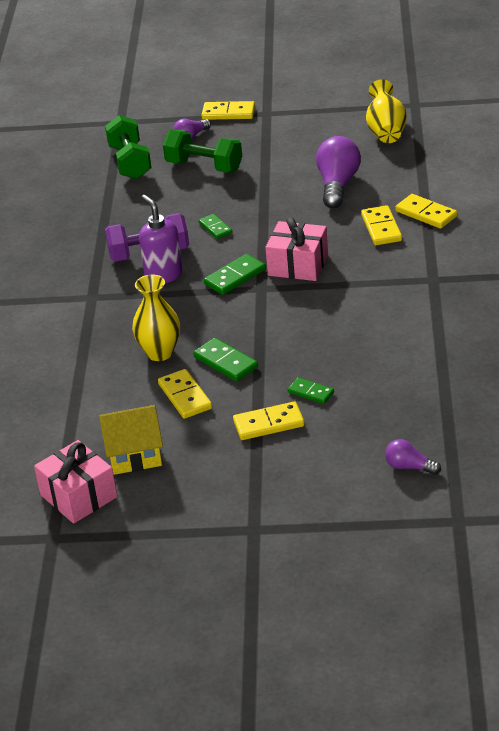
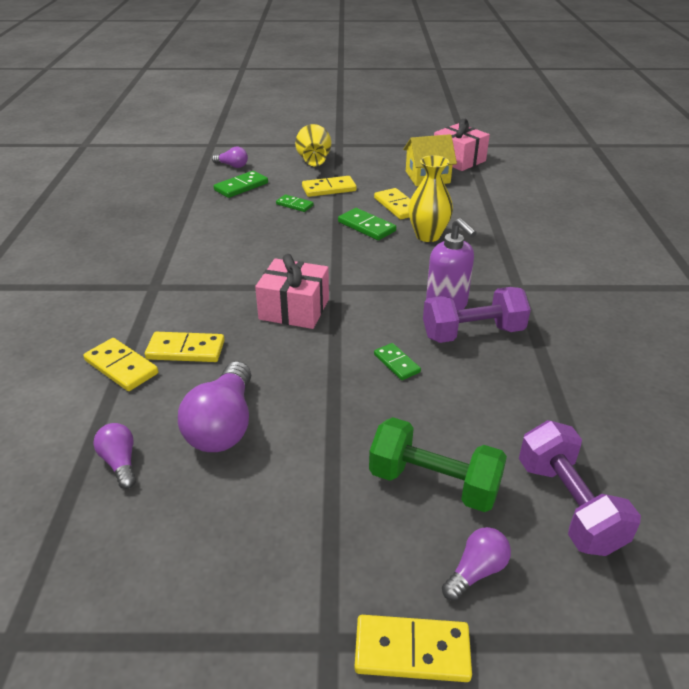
camera: 175 degrees right, 0 degrees up
(130, 162) = (568, 505): green dumbbell -> purple dumbbell
(235, 277) = (365, 299): green domino -> green domino (241, 187)
(381, 228) = (186, 350): yellow domino -> yellow domino turned 75 degrees counterclockwise
(386, 131) = (105, 551): yellow vase -> yellow vase (314, 162)
(397, 164) = (120, 462): none -> purple light bulb

